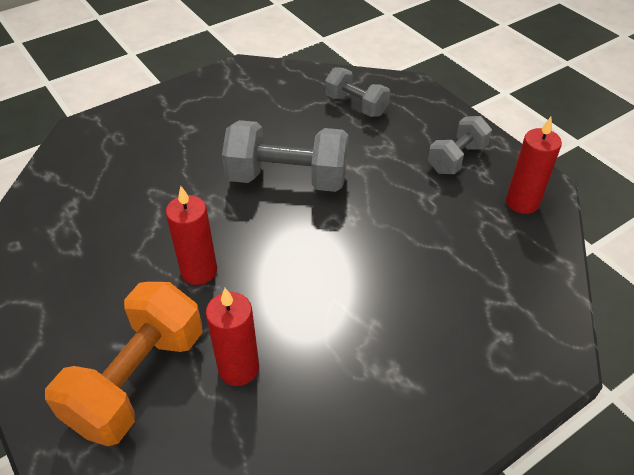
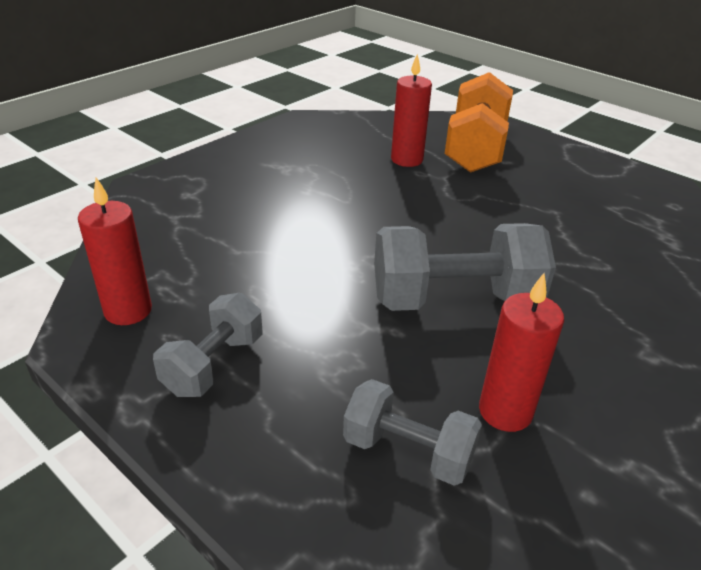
camera: 165 degrees right, 10 degrees down
(199, 271) = (485, 206): red candle -> red candle (505, 411)

